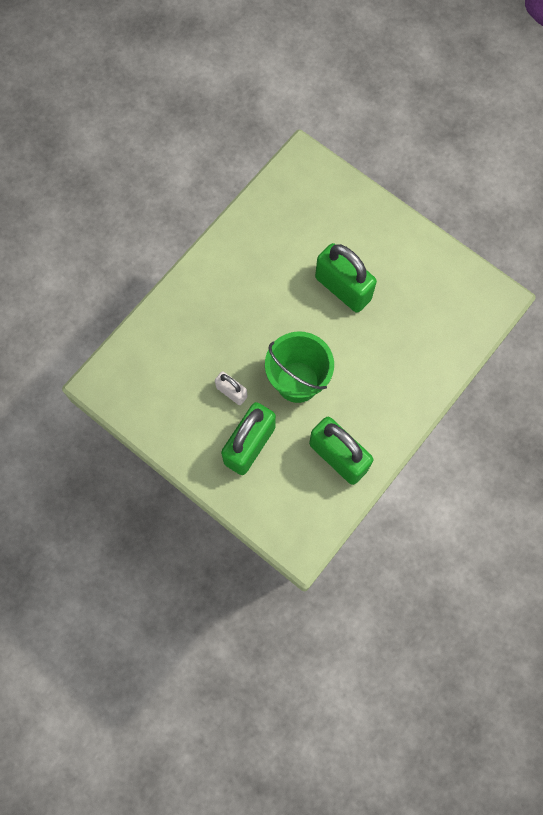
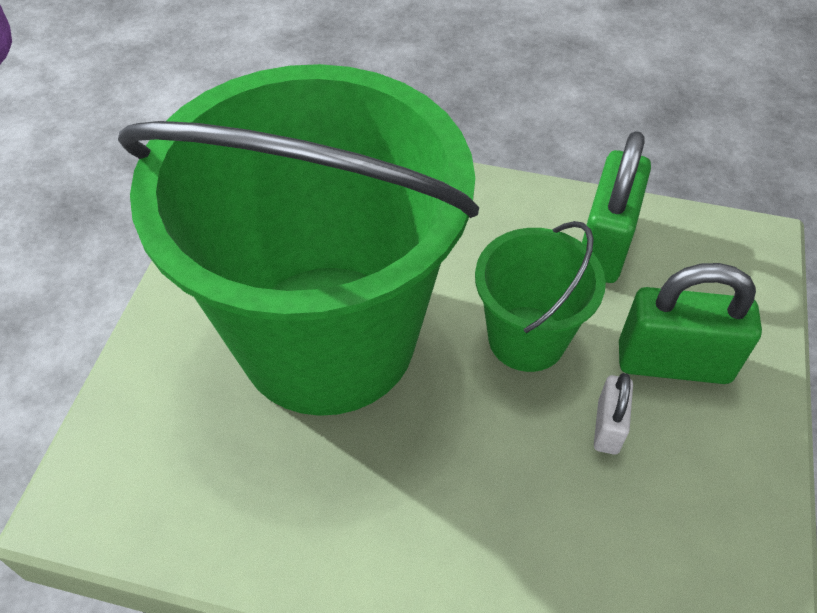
camera: 115 degrees left, 20 degrees down
(343, 288) = (327, 337): green padlock -> green bucket

